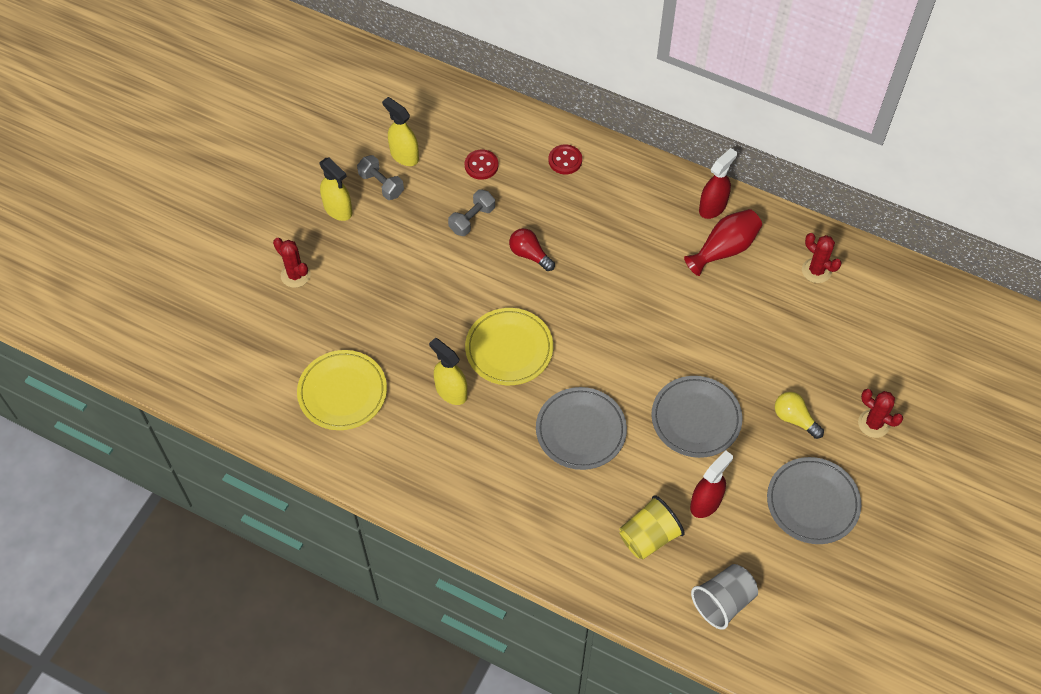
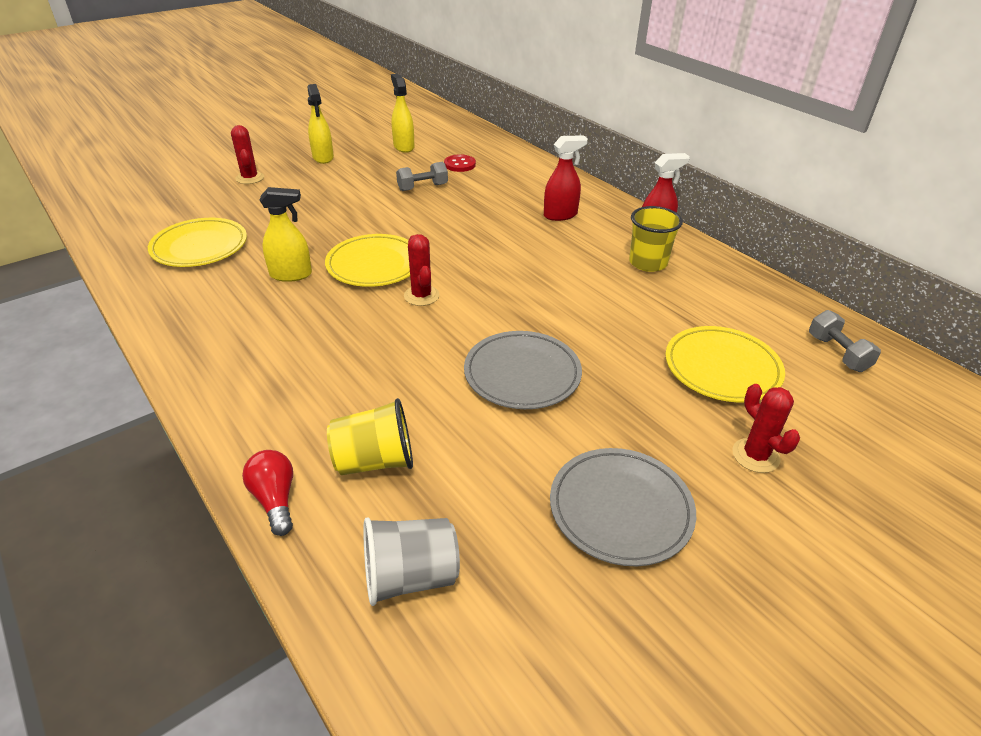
camera: 25 degrees right, 20 degrees down
(381, 184) = (370, 155): grey dumbbell -> grey dumbbell (837, 353)
(451, 391) = (291, 275): yellow spray bottle -> yellow spray bottle turned 105 degrees clockwise
(529, 255) = (452, 217): red light bulb -> red light bulb (275, 499)
(565, 160) = (533, 178): red button -> none
(581, 430) = (386, 341): grey plate -> none
(706, 502) = (474, 454): red spray bottle -> red spray bottle (560, 215)
(724, 249) = (648, 263): red vase -> yellow cup
(794, 419) = (646, 414): yellow light bulb -> none
(816, 271) = (744, 304): red cactus -> red cactus (421, 296)
(825, 351) = (722, 368): none -> yellow plate

